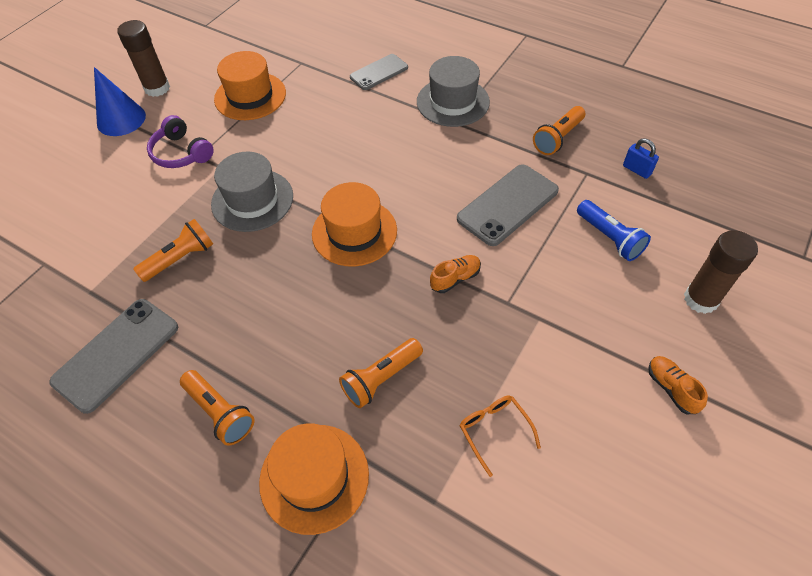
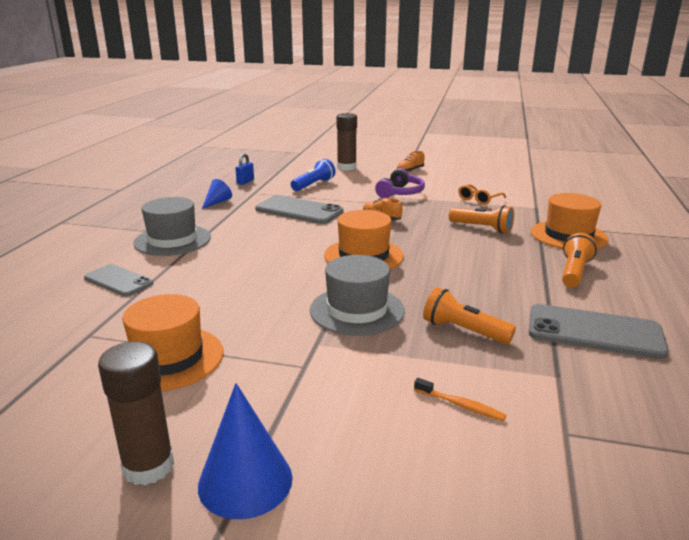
camera: 110 degrees left, 30 degrees down
(105, 222) = (461, 405): none -> orange toothbrush
(181, 153) = (304, 383): purple headphones -> purple headphones (400, 193)
(558, 138) = (217, 202): orange flashlight -> blue cone

